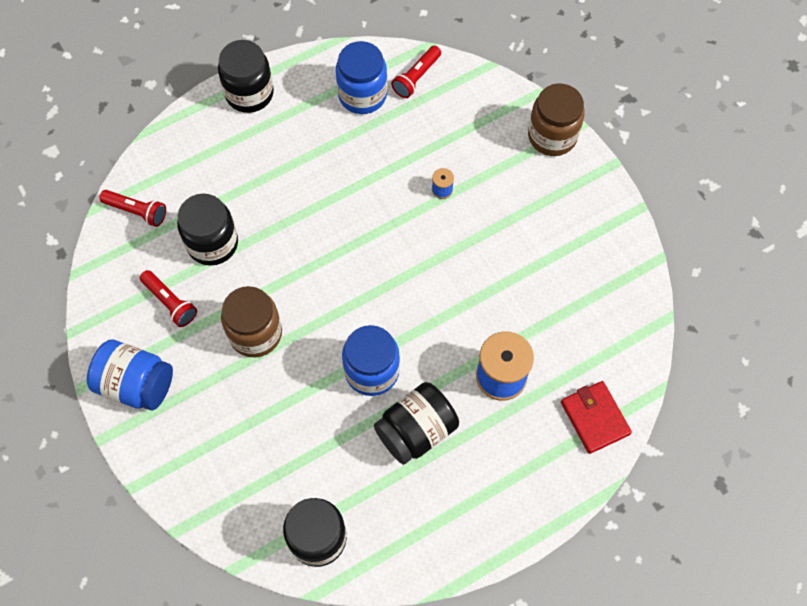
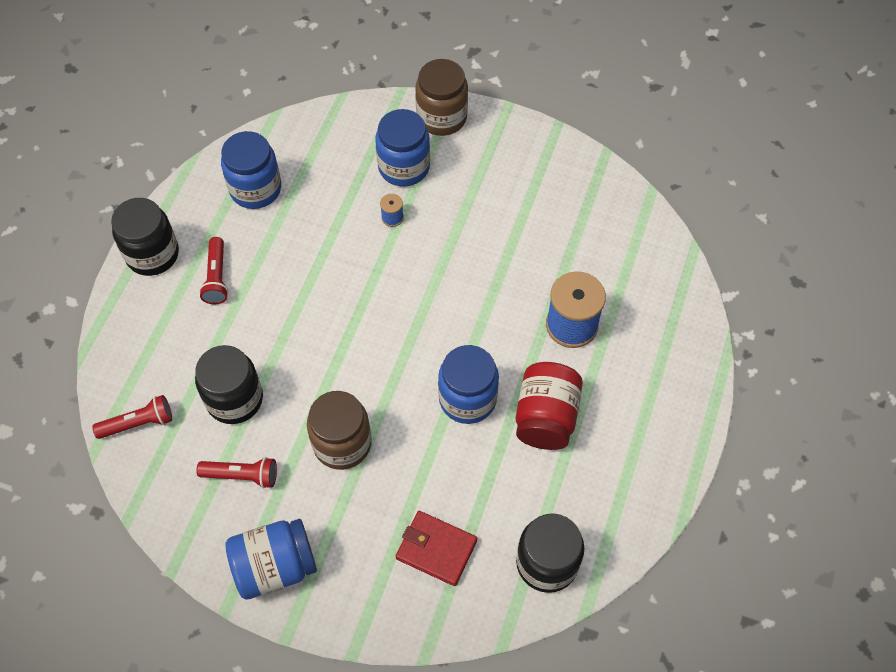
camera: 40 degrees left, 5 degrees down
(416, 77) = (289, 145): red flashlight -> red flashlight (217, 277)
(416, 431) = (546, 417): black jar -> red jar
(486, 156) = (404, 167): none -> blue jar
(595, 418) = (668, 302): red wallet -> red wallet (436, 549)

